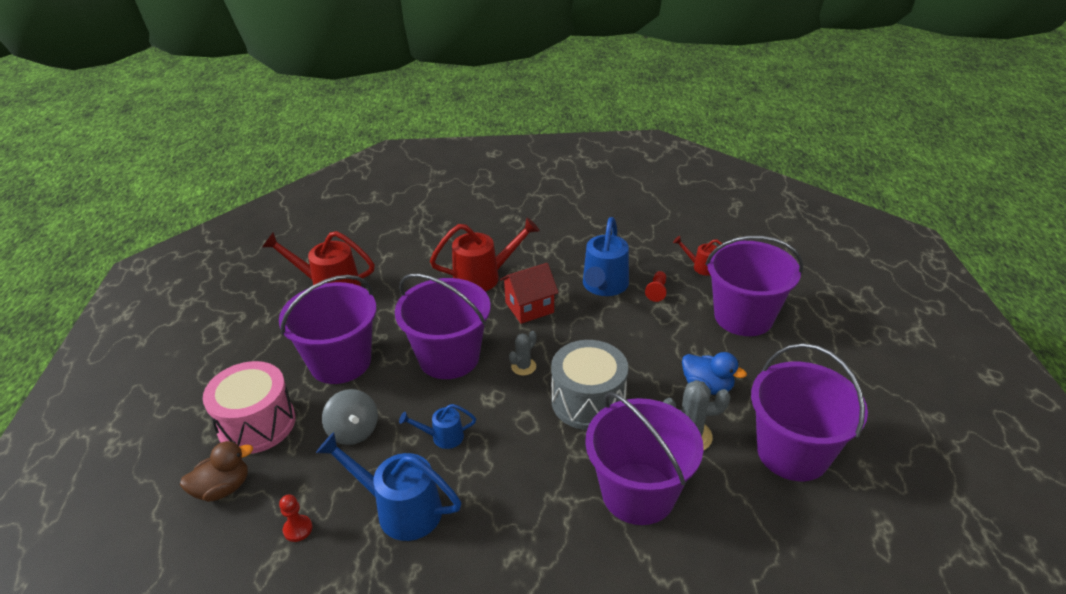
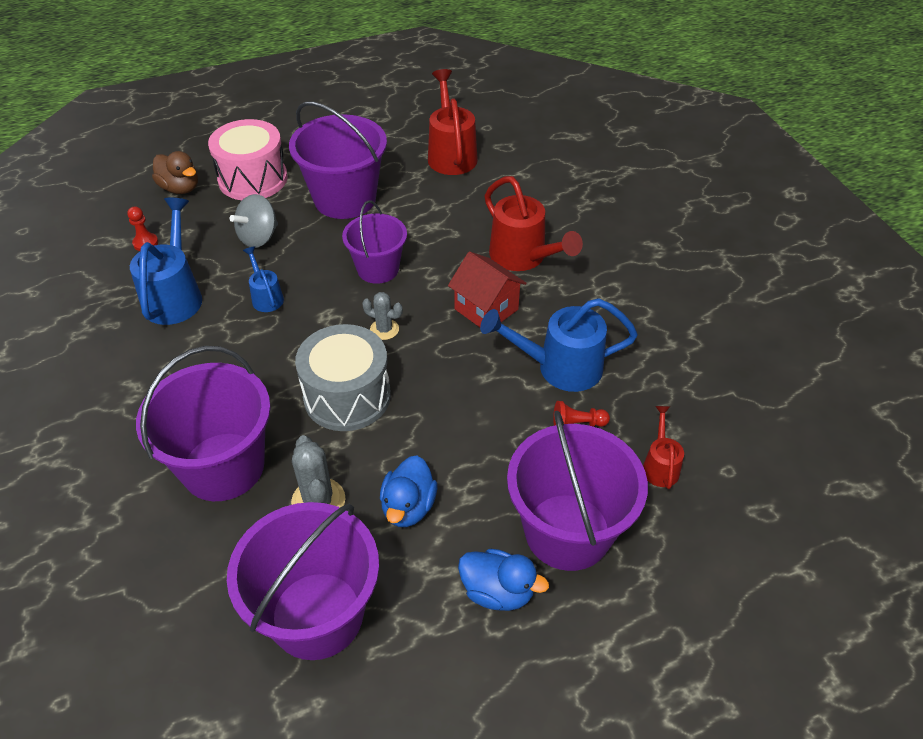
camera: 70 degrees right, 10 degrees up
(449, 357) = (378, 269): purple bucket -> purple bucket, size x0.62
(784, 357) = (497, 591): none -> blue duck

